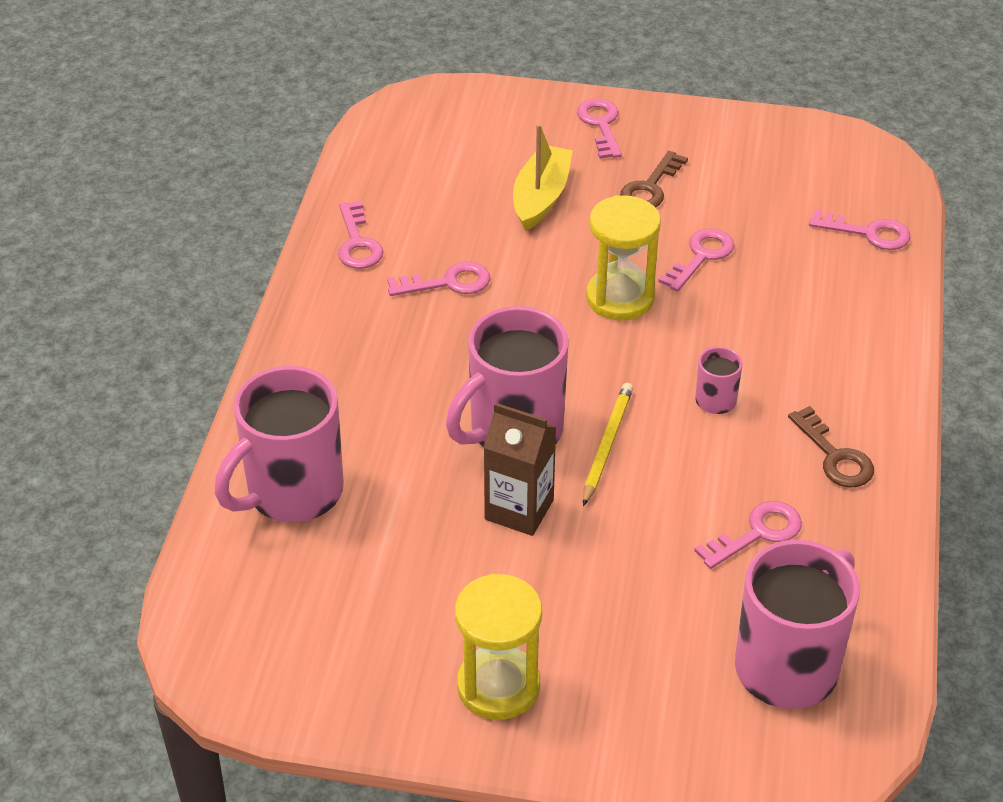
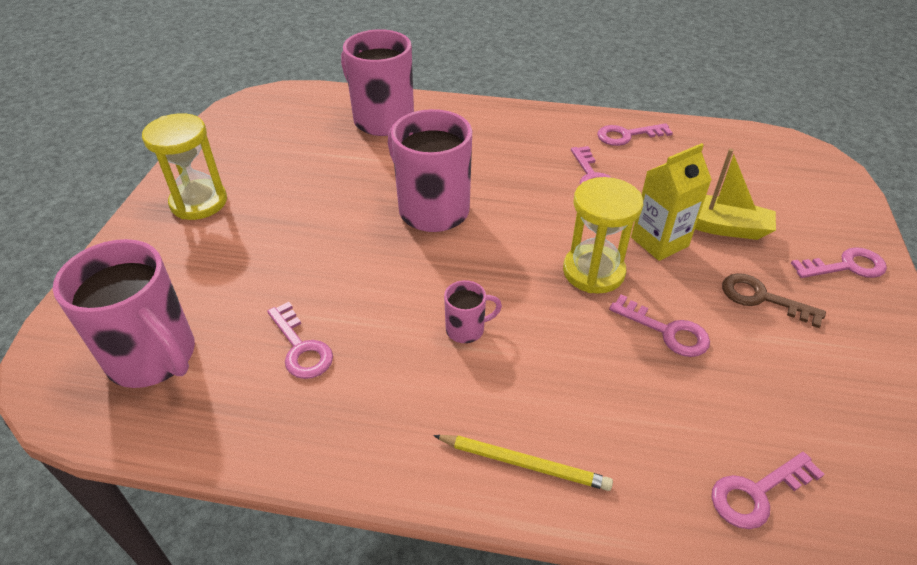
camera: 90 degrees right, 0 degrees up
(519, 509) = (352, 212): brown carton -> none
(569, 243) = (659, 242): none -> yellow carton
(606, 445) = (413, 258): yellow pencil -> yellow pencil (524, 463)
(835, 456) = (387, 417): brown key -> none
(868, 233) = (757, 493): pink key -> pink key turned 45 degrees clockwise

